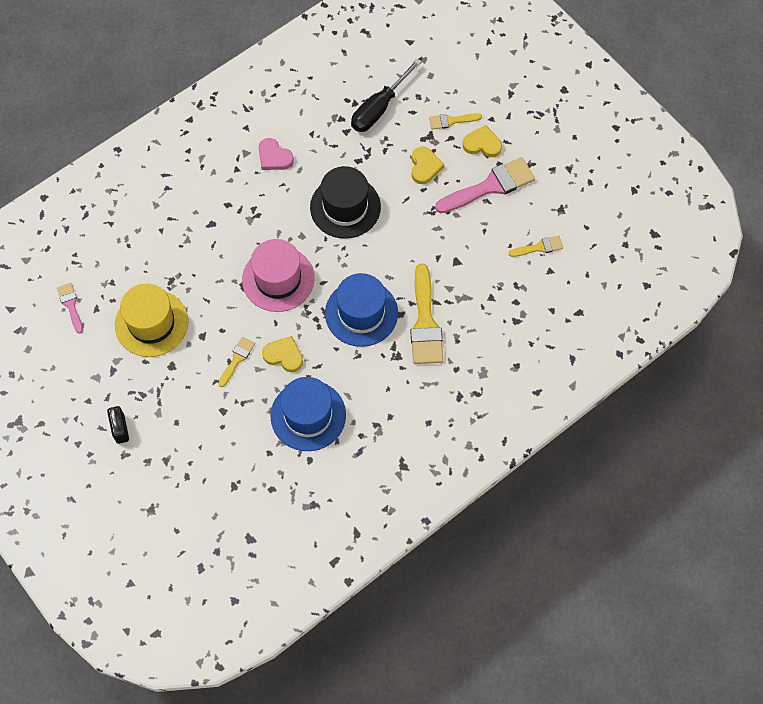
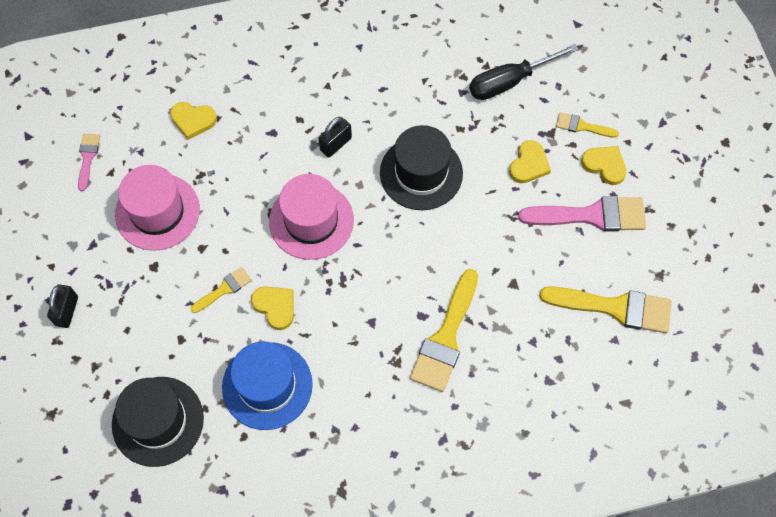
camera: 25 degrees right, 0 degrees up
(141, 240) = (193, 120): none -> yellow heart
(151, 323) = (157, 212): yellow hat -> pink hat
(237, 478) = (158, 421): none -> black hat
(267, 212) = (336, 144): none -> black padlock
(274, 157) = (373, 89): pink heart -> none
(361, 313) = (381, 296): blue hat -> none
(539, 247) = (614, 307): yellow brush -> yellow brush, size x1.94

